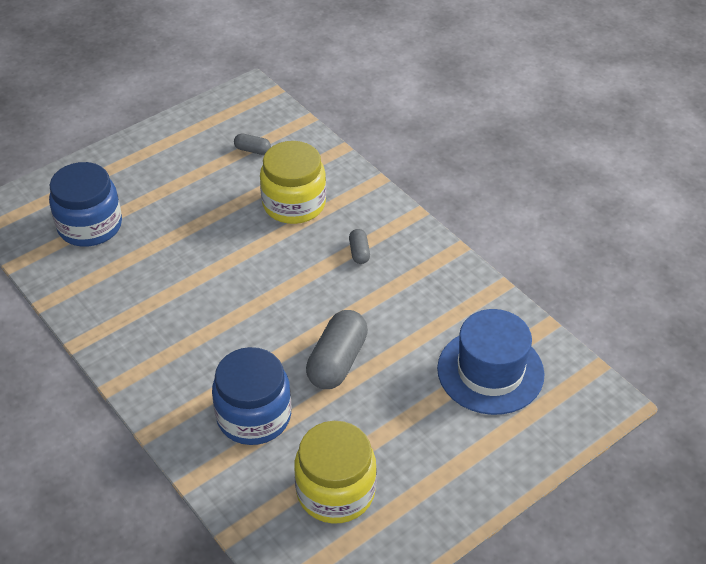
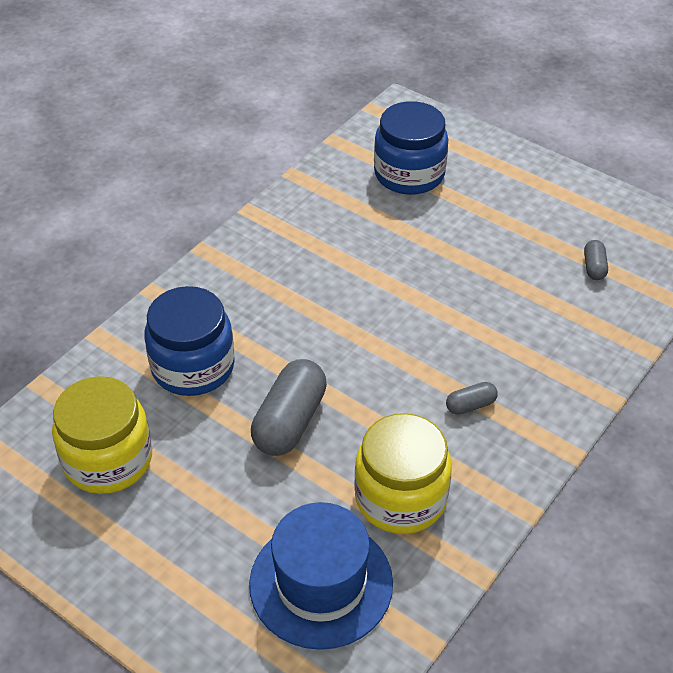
camera: 75 degrees right, 0 degrees up
(294, 204) = (523, 325): yellow jar -> yellow jar (400, 498)
(337, 361) = (289, 421): grey capsule -> grey capsule turned 75 degrees counterclockwise

